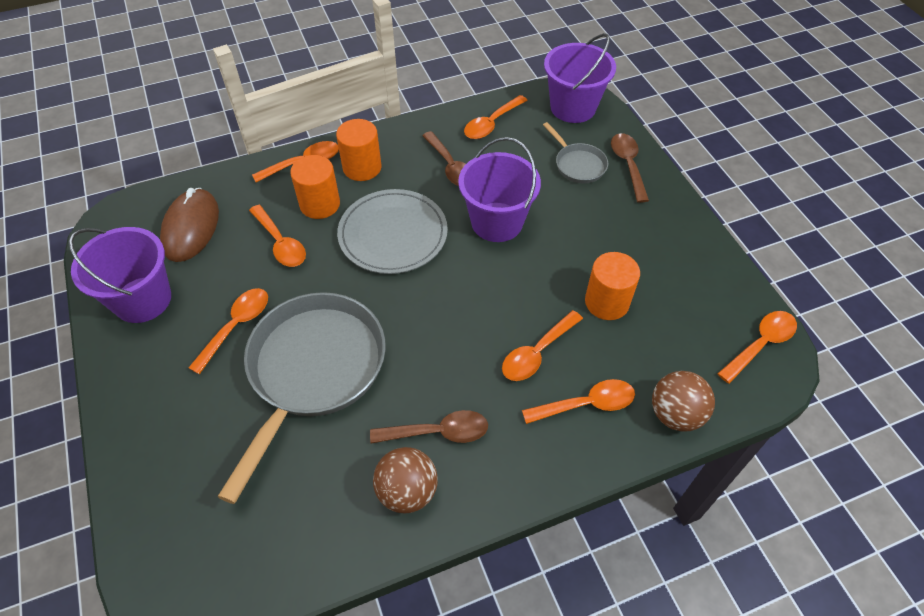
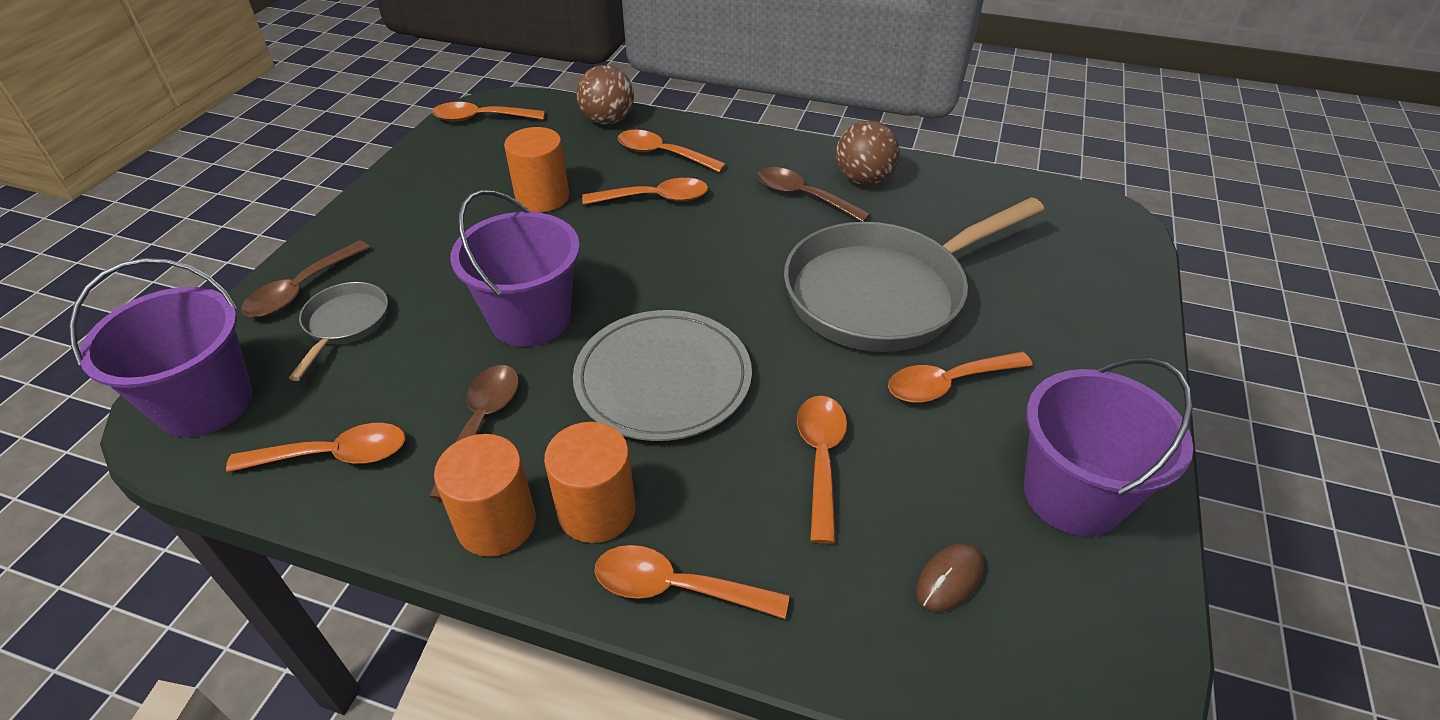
camera: 140 degrees left, 10 degrees down
(191, 227) = (949, 579): brown mouse -> brown mouse, size x0.50
(320, 204) = (717, 487): orange cylinder -> orange cylinder (496, 523)

